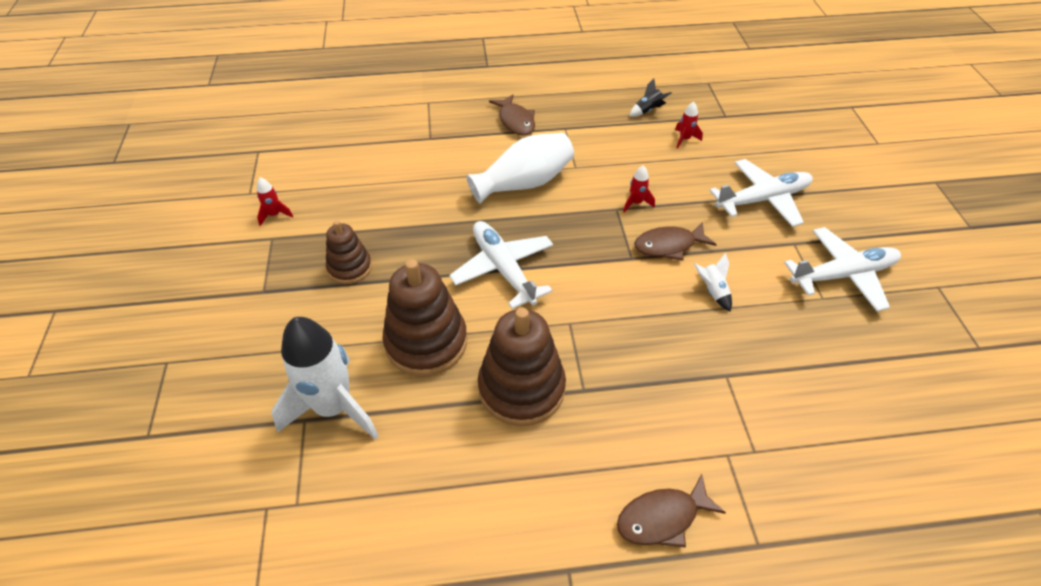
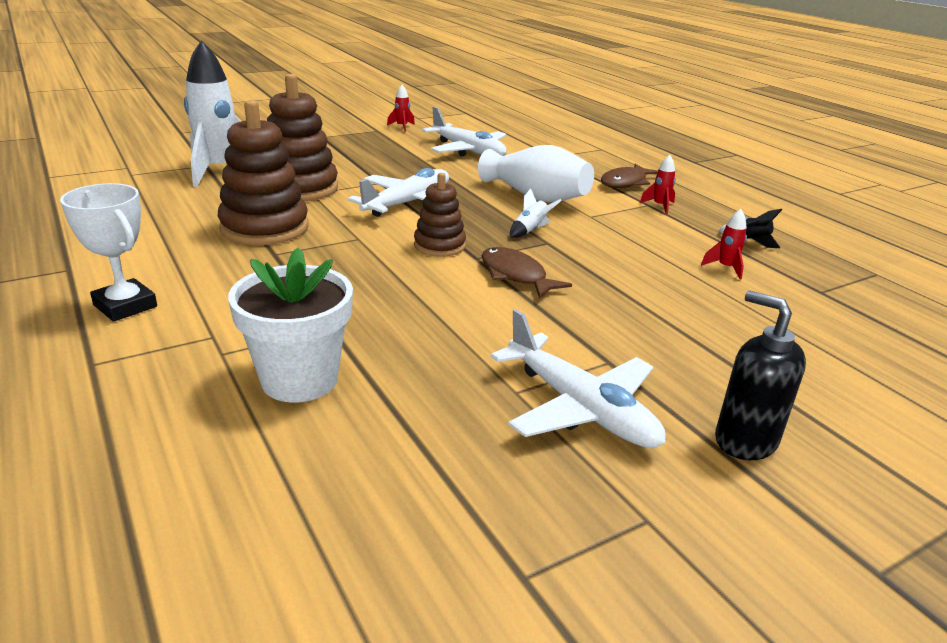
camera: 65 degrees right, 20 degrees down
(350, 267) = (365, 154): brown stacking toy -> brown stacking toy (439, 245)
(636, 203) = (568, 251): red rocket -> red rocket (659, 206)
(662, 518) = (125, 306): brown fish -> white trophy
(712, 291) = (462, 307): white rocket -> white rocket (530, 230)
(762, 199) = (673, 330): white plane -> white plane (468, 151)
(798, 407) = (299, 379): none -> white flower pot
(877, 223) = (745, 440): none -> black soap dispenser

